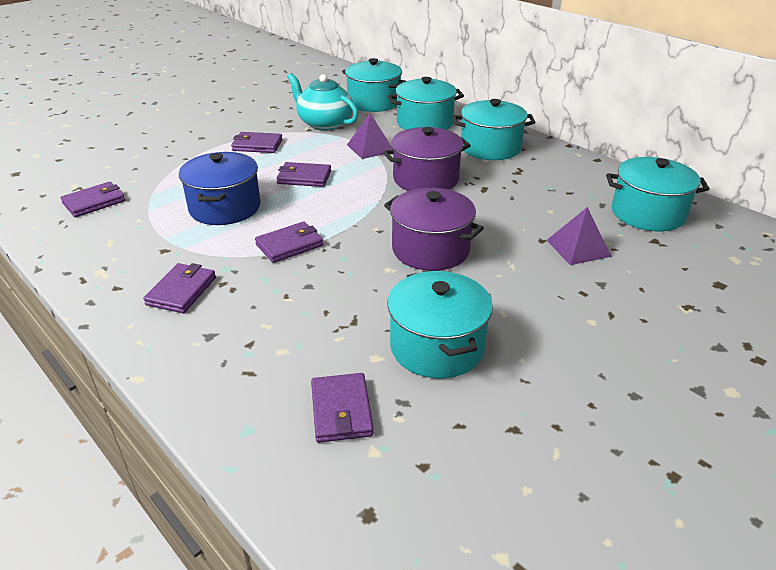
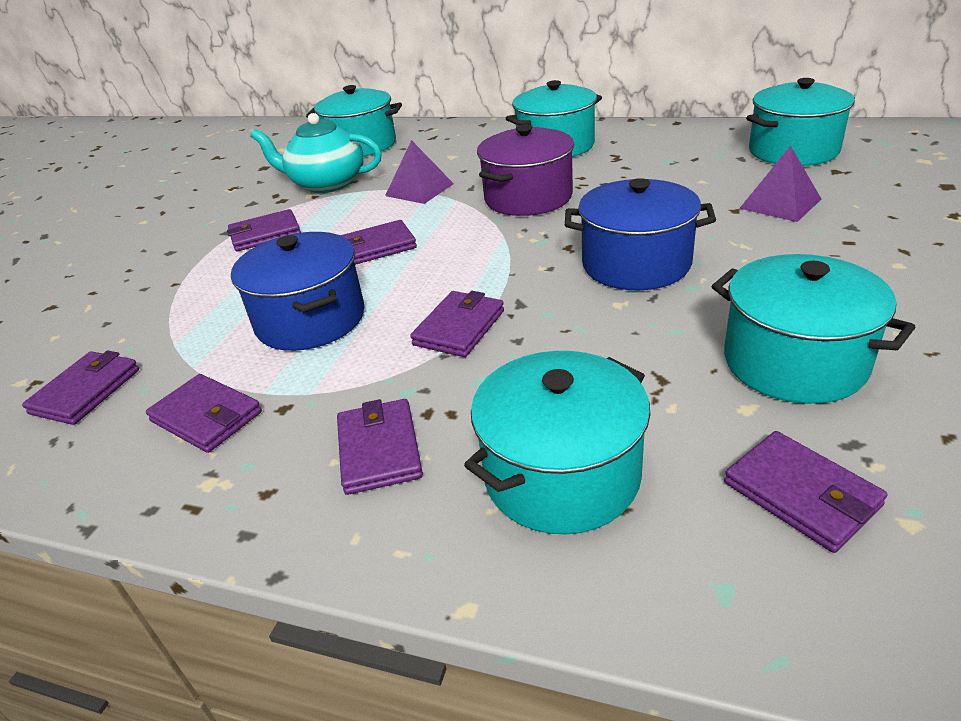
camera: 25 degrees left, 0 degrees up
(129, 239) = (206, 417): none -> purple wallet
(424, 123) = (450, 147): turquoise pot -> turquoise pot (561, 475)
(431, 249) = (636, 264): purple pot -> blue pot

